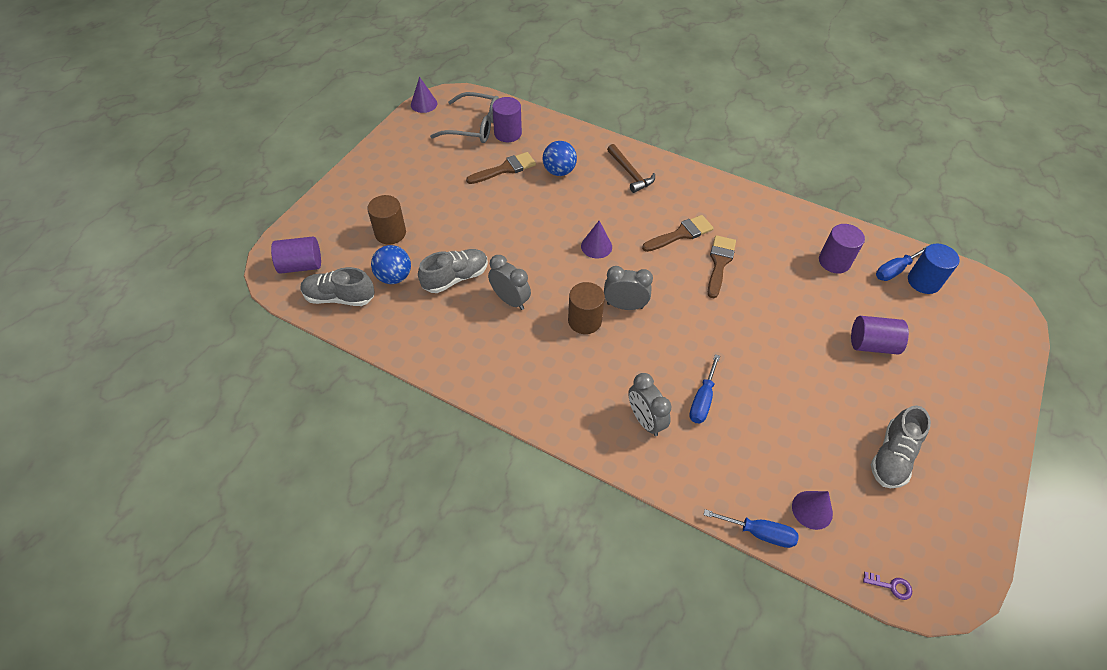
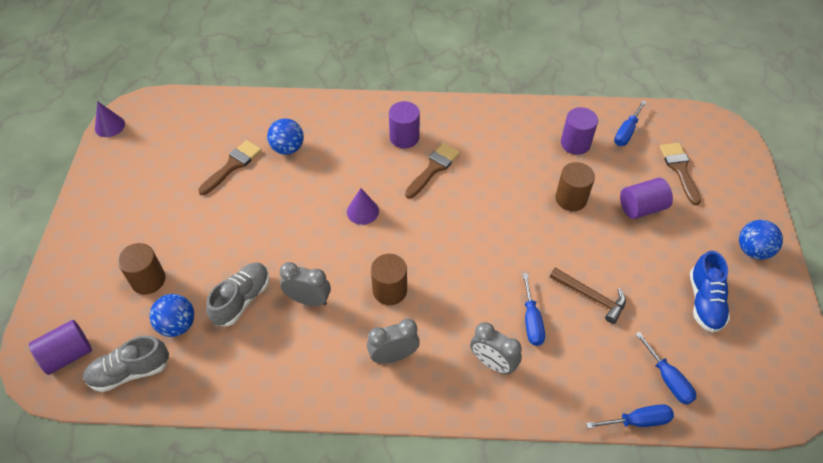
camera: 25 degrees left, 0 degrees up
(474, 126) = (177, 131): grey glasses -> none
(508, 133) = (215, 127): purple cylinder -> purple cylinder (404, 137)
(625, 306) = (419, 260): grey clock -> grey clock (393, 356)
(630, 173) = (357, 125): brown hammer -> brown hammer (591, 297)
(719, 263) = (481, 183): brown brush -> brown brush (679, 169)
(802, 309) = (571, 199): none -> brown cylinder
(812, 510) = (668, 379): purple cone -> blue screwdriver
(891, 586) = (758, 416): purple key -> none
(892, 456) = (704, 301): grey shoe -> blue shoe
(923, 281) = (653, 133): blue cylinder -> none
(974, 431) = (753, 250): none -> blue ball

